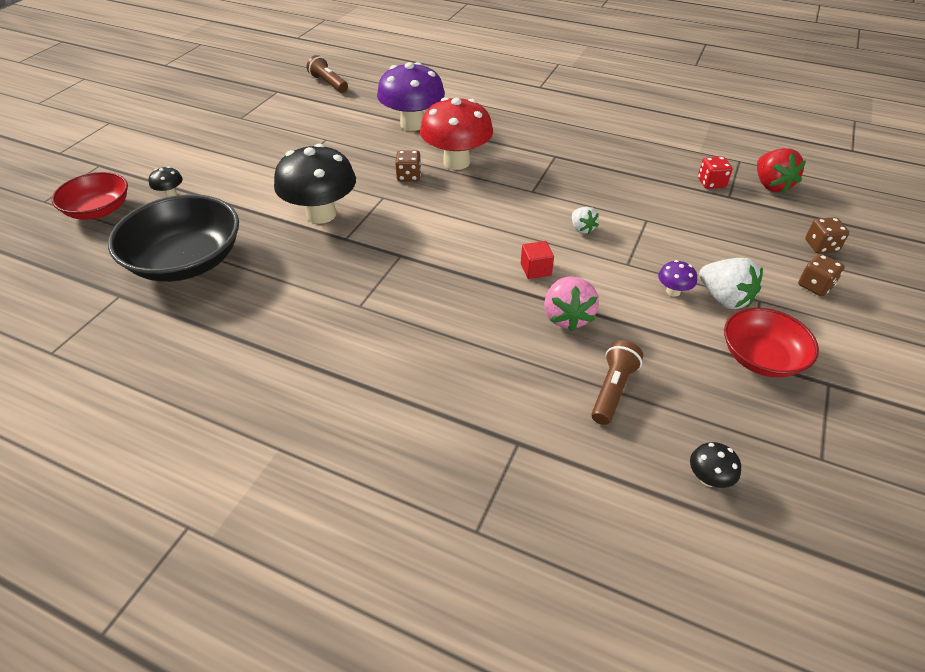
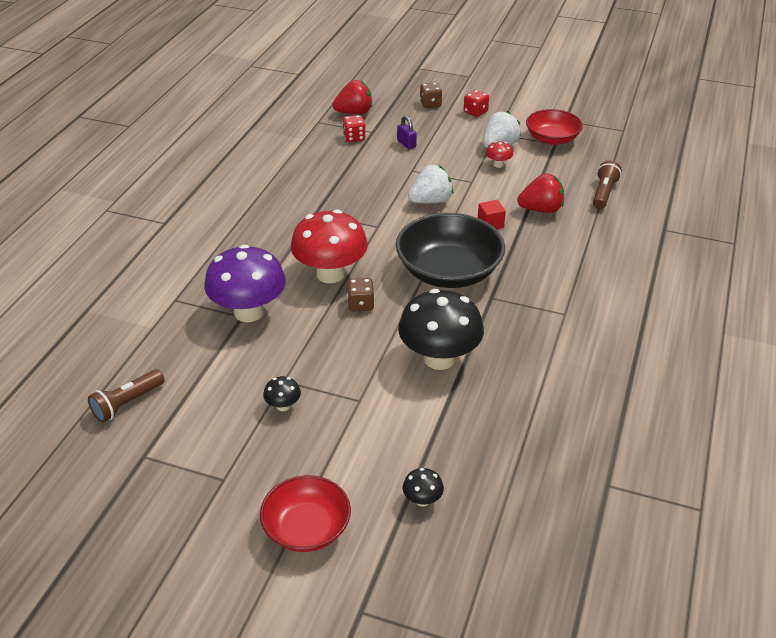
camera: 95 degrees left, 5 degrees down
(99, 210) = (468, 565): red bowl -> red bowl (307, 528)
(186, 261) = (541, 446): black bowl -> black bowl (448, 271)
(567, 317) = (541, 209): pink strawberry -> red strawberry
(582, 229) = (430, 201): white strawberry -> white strawberry, size x1.71
(612, 390) = (603, 193): brown flashlight -> brown flashlight turned 90 degrees clockwise
(673, 291) = (498, 164): purple mushroom -> red mushroom
(706, 219) = (406, 144): none -> purple padlock
(708, 478) = (655, 165): black mushroom -> black mushroom (283, 406)
(815, 286) = (475, 112): brown dice -> red dice

